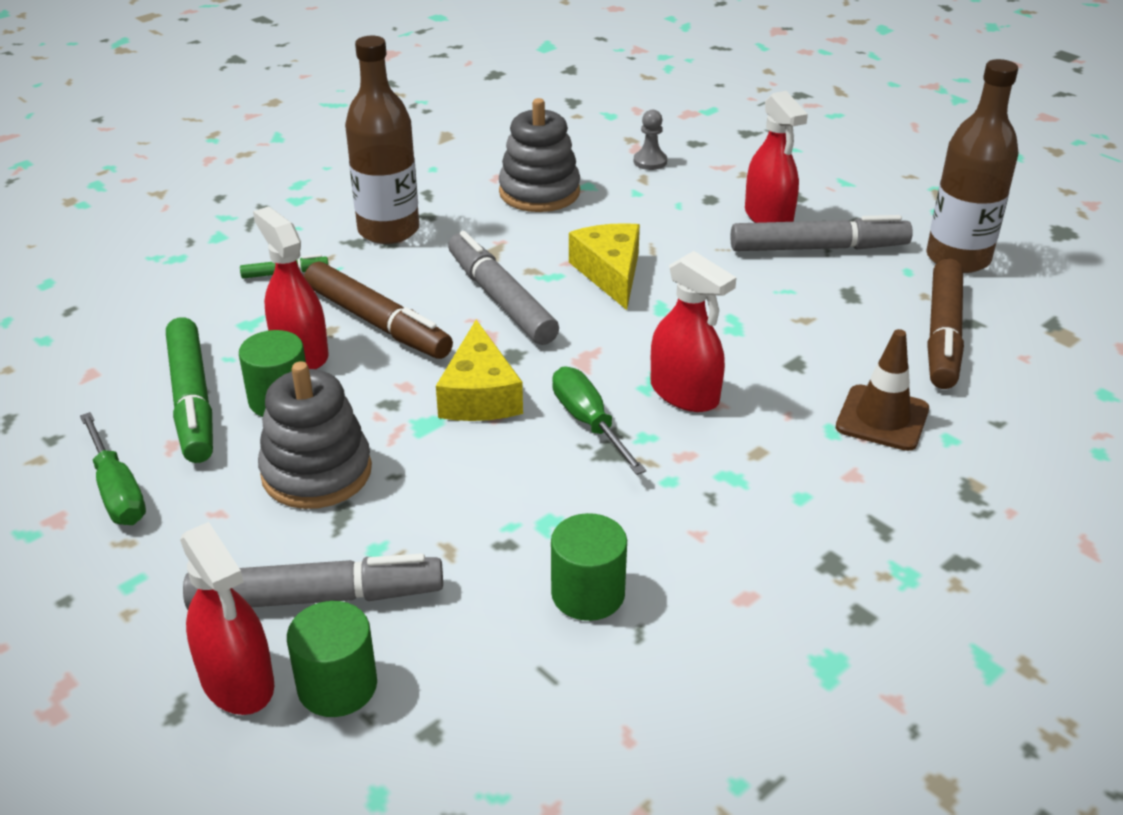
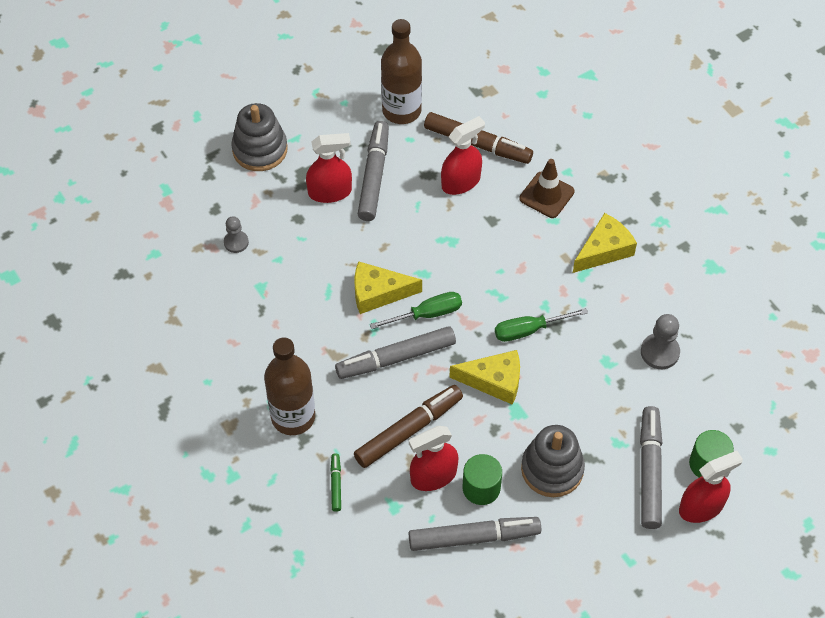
camera: 80 degrees left, 20 degrees up
(117, 491) = (554, 573): green screwdriver -> green screwdriver (427, 314)
(192, 400) = (474, 537): green marker -> grey marker
(539, 192) = (263, 317): grey stacking toy -> grey stacking toy (260, 149)
(588, 594) = (659, 352): green cylinder -> grey pawn
(684, 393) = (510, 279): red spray bottle -> red spray bottle (461, 182)
(796, 499) = (604, 250): none -> yellow cheese

